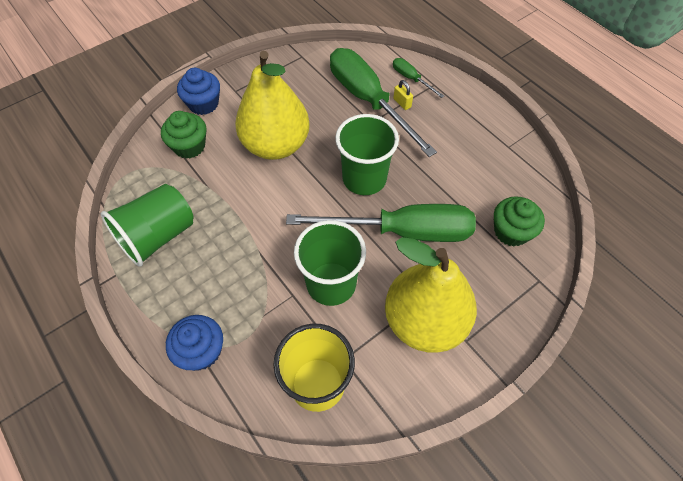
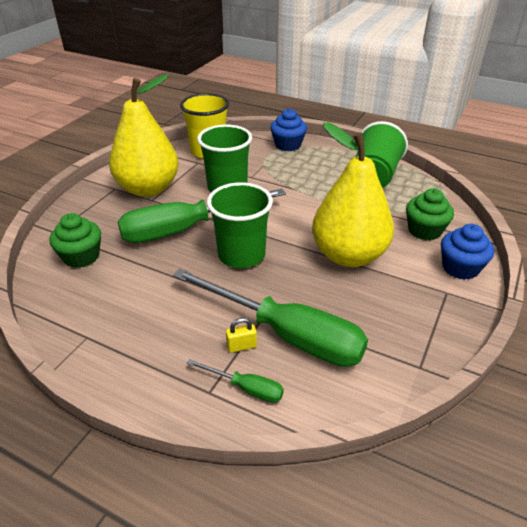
camera: 155 degrees right, 20 degrees down
(402, 103) = (241, 346): yellow padlock -> yellow padlock turned 45 degrees counterclockwise

